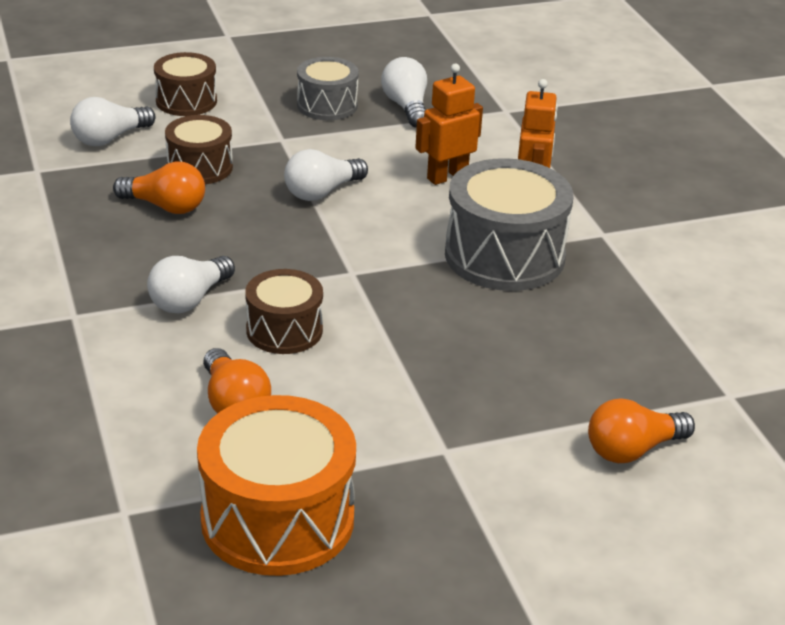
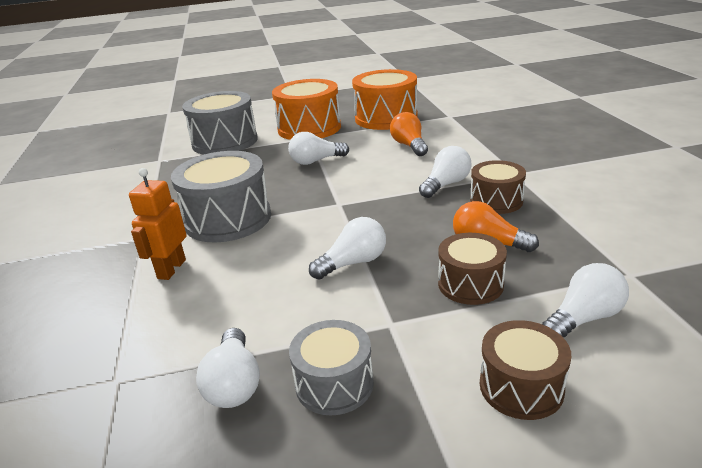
camera: 170 degrees left, 5 degrees down
(284, 330) = (384, 173): brown drum -> brown drum (496, 201)
(410, 370) = (316, 161): none -> white light bulb
(447, 176) = (235, 283): orange robot -> none
(458, 489) = (309, 128): none -> orange drum
(633, 450) = (225, 142): orange light bulb -> grey drum

